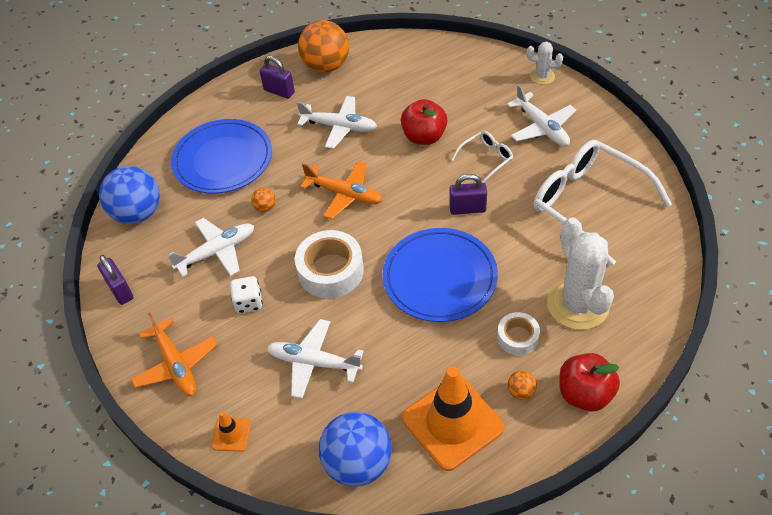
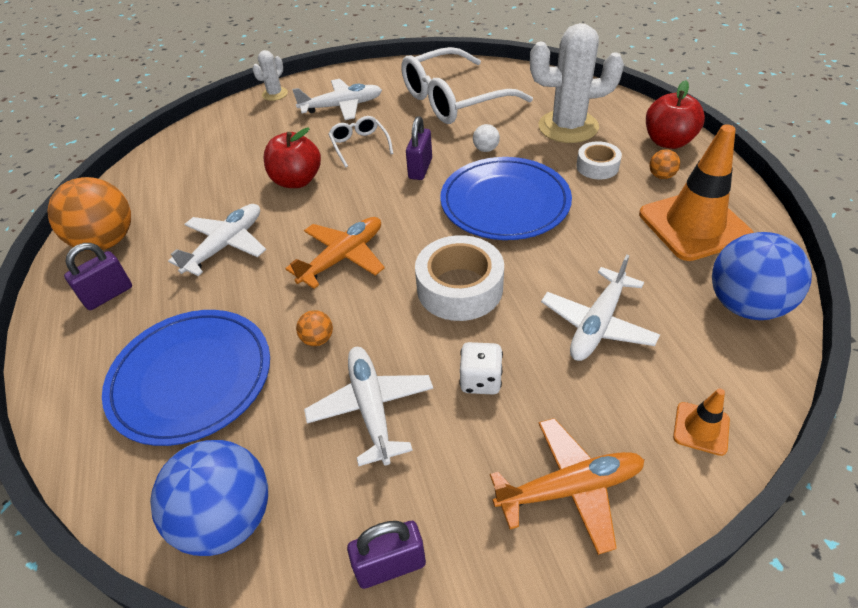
camera: 75 degrees left, 5 degrees down
(513, 247) = (485, 149): none -> white ball

